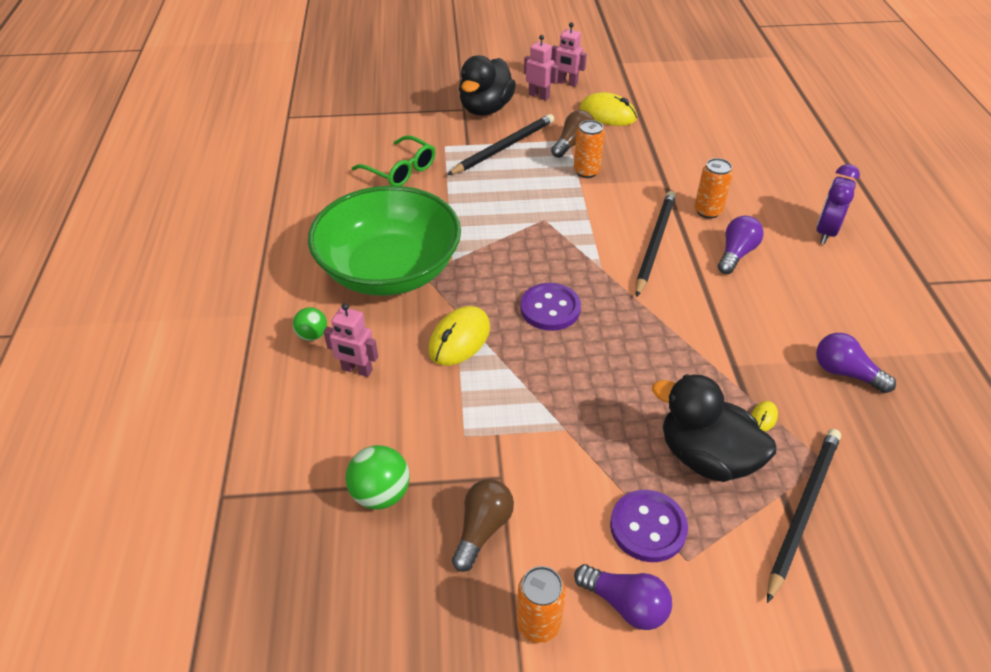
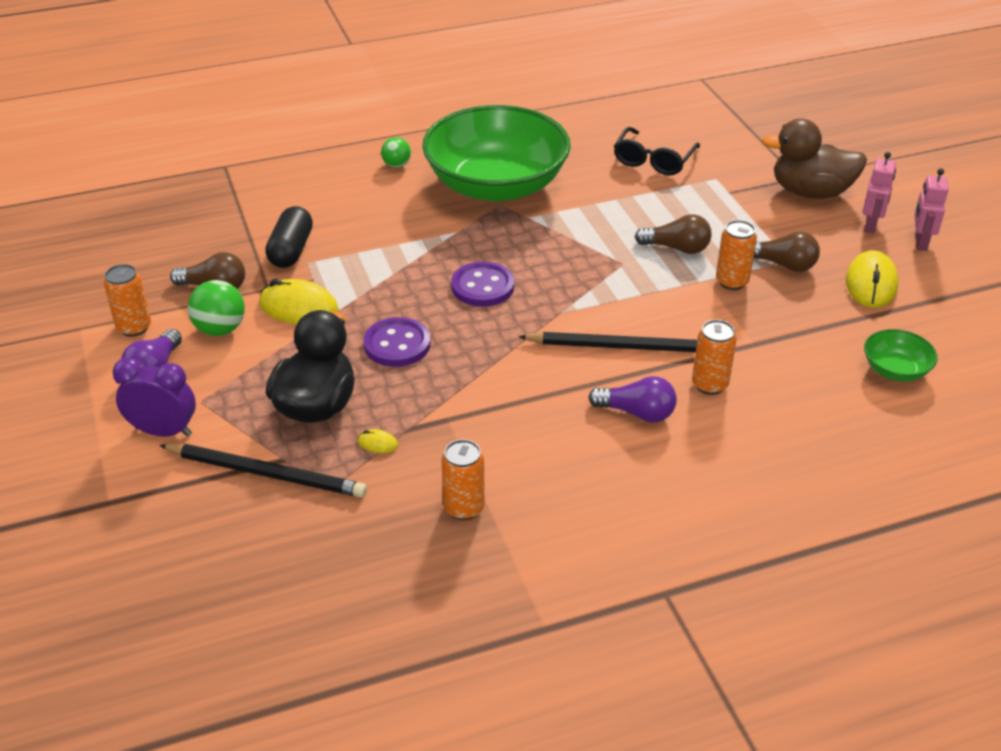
camera: 75 degrees right, 5 degrees down
(357, 370) = (364, 195): pink robot -> none
(381, 494) = (239, 233): green ball -> green ball (220, 329)
(400, 170) = (653, 160): green glasses -> black glasses
(436, 447) = (291, 250): none -> black capsule
(459, 339) = (420, 240): yellow mouse -> yellow mouse (299, 308)
(485, 109) = (810, 192): black duck -> brown duck
(504, 147) = (740, 217): black pencil -> none
(533, 187) = (677, 248): none -> brown light bulb
(648, 527) = (230, 375): purple button -> purple button (397, 344)
(703, 130) = (895, 370): none -> green bowl
(826, 231) = (726, 494): purple clock -> purple clock (163, 431)
(845, 373) = (464, 508): purple light bulb -> orange can

